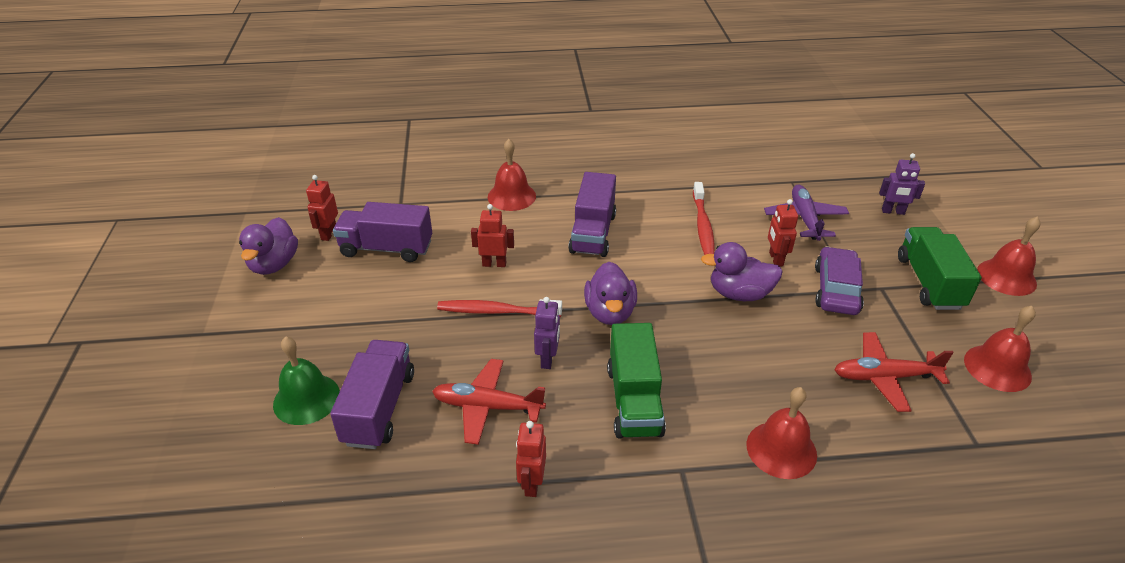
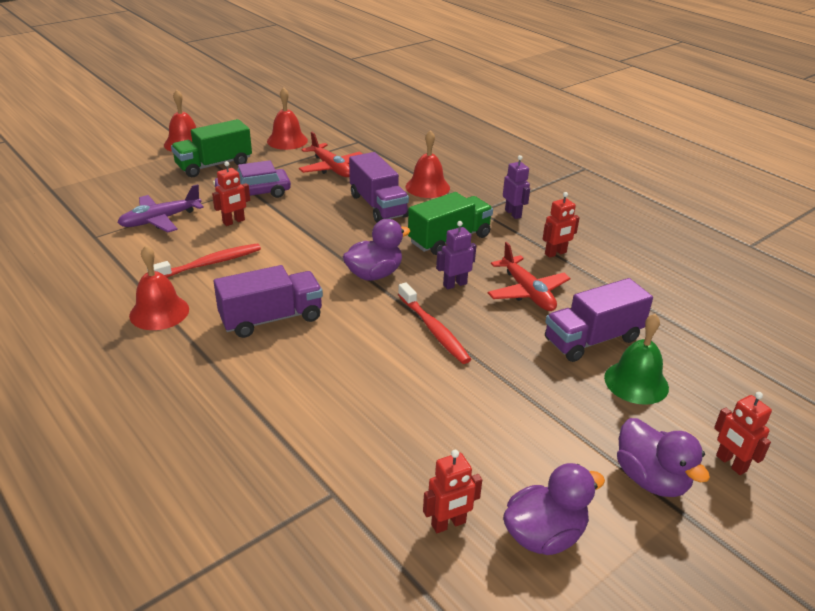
camera: 125 degrees left, 5 degrees down
(386, 249) = (424, 451): purple truck -> purple truck (378, 206)
(494, 264) = (374, 359): red robot -> red robot (731, 463)
(511, 196) = (244, 401): red bell -> red bell (159, 312)
(739, 294) = (294, 227): purple duck -> purple duck (651, 479)
(893, 211) = (121, 187): purple robot -> purple robot (513, 213)

